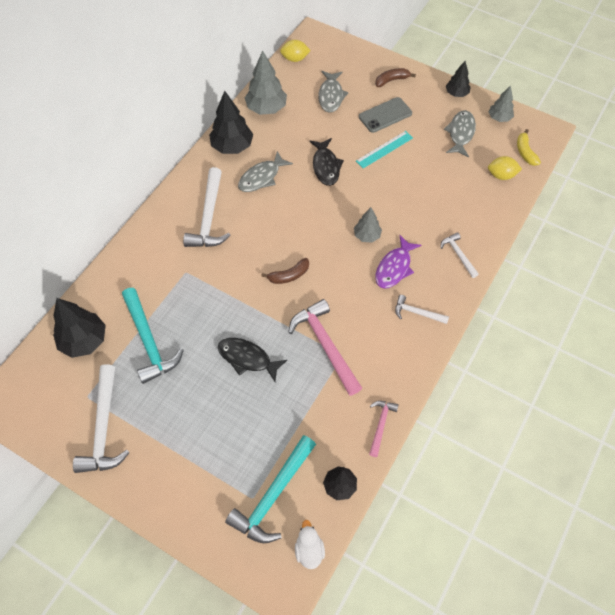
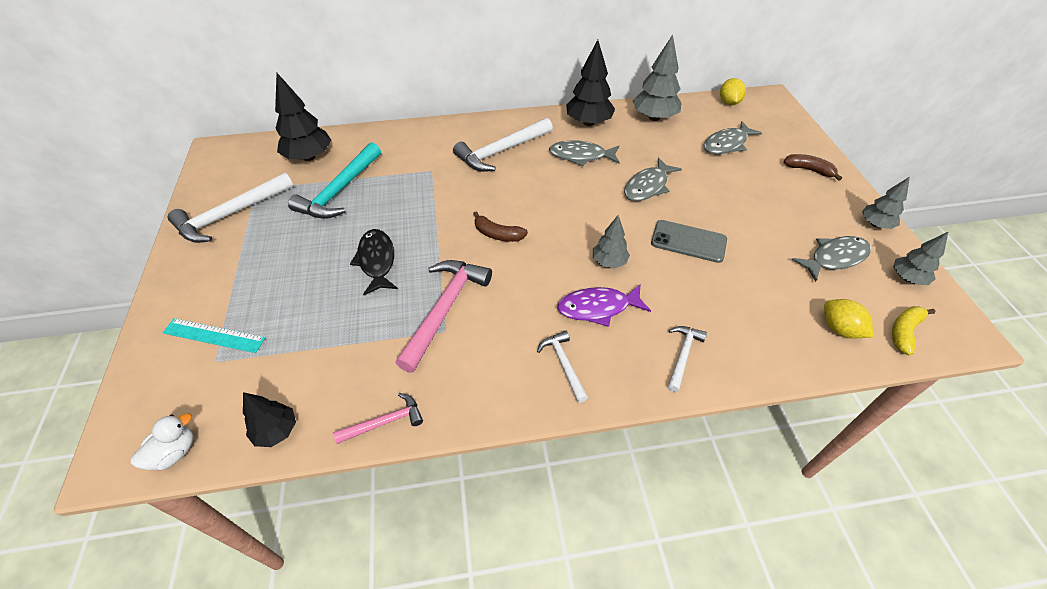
camera: 50 degrees right, 10 degrees down
(273, 496) = (228, 376): turquoise hammer -> none
(295, 59) = (729, 102): yellow lemon -> yellow lemon turned 45 degrees clockwise
(326, 166) = (648, 186): black fish -> grey fish
(384, 149) = (725, 213): turquoise ruler -> turquoise ruler (214, 335)
(385, 115) = (763, 190): grey phone -> grey phone (688, 241)
(456, 94) = (875, 224): black tree -> grey tree

